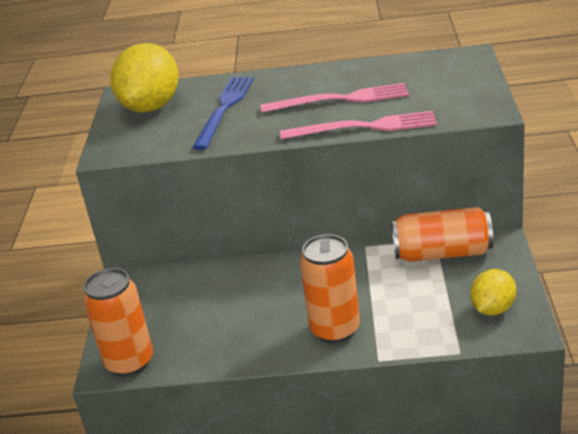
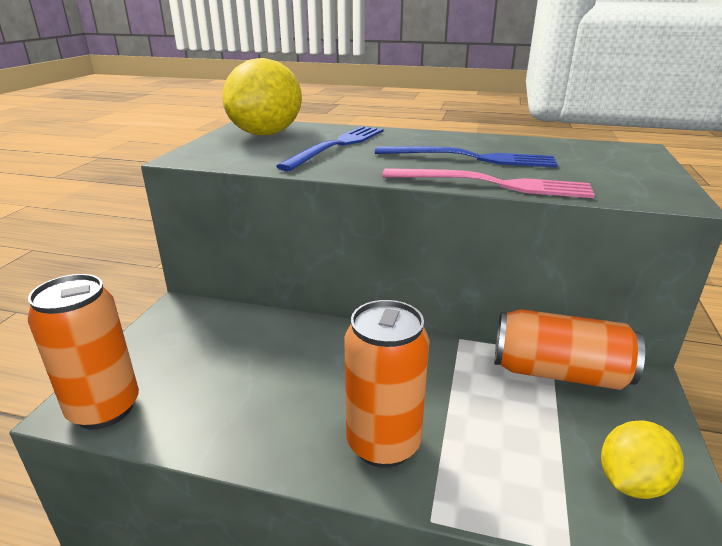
camera: 10 degrees right, 5 degrees down
(340, 99) = (471, 158): pink fork -> blue fork

